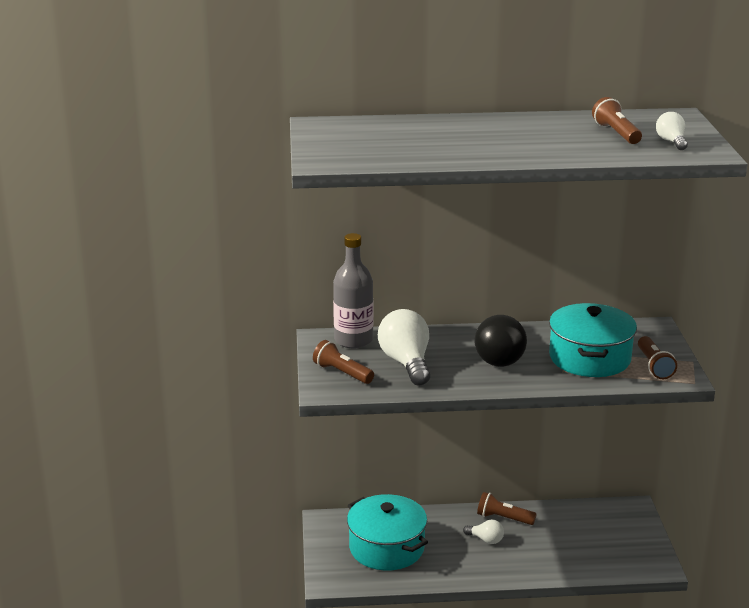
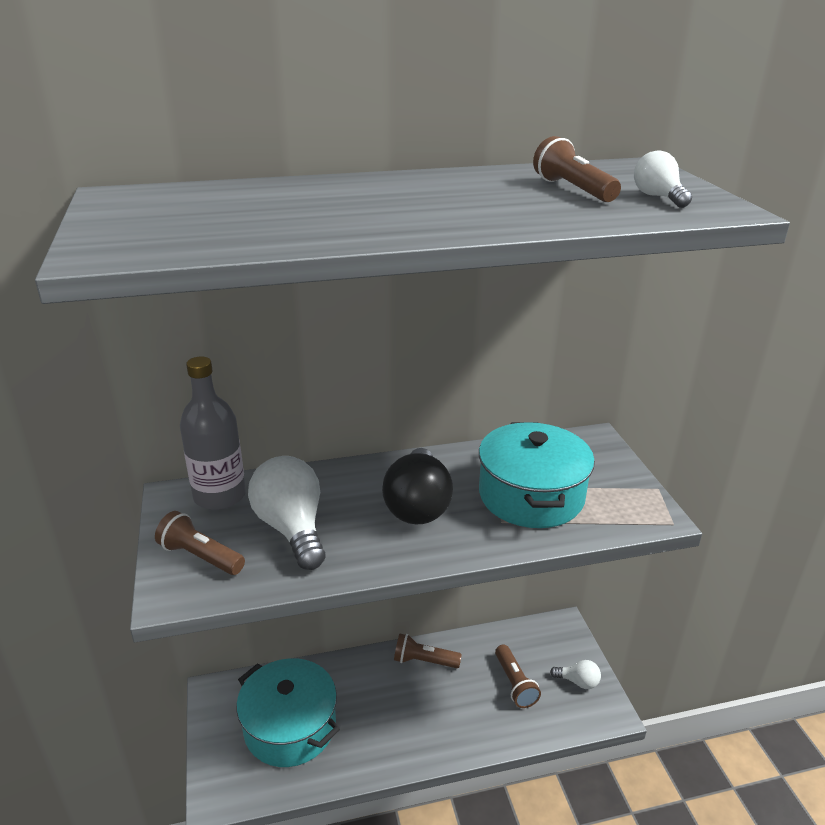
camera: 10 degrees left, 5 degrees up
(486, 539) = (407, 697): white light bulb -> white light bulb (578, 681)
(654, 366) = (614, 501): brown flashlight -> brown flashlight (515, 683)

